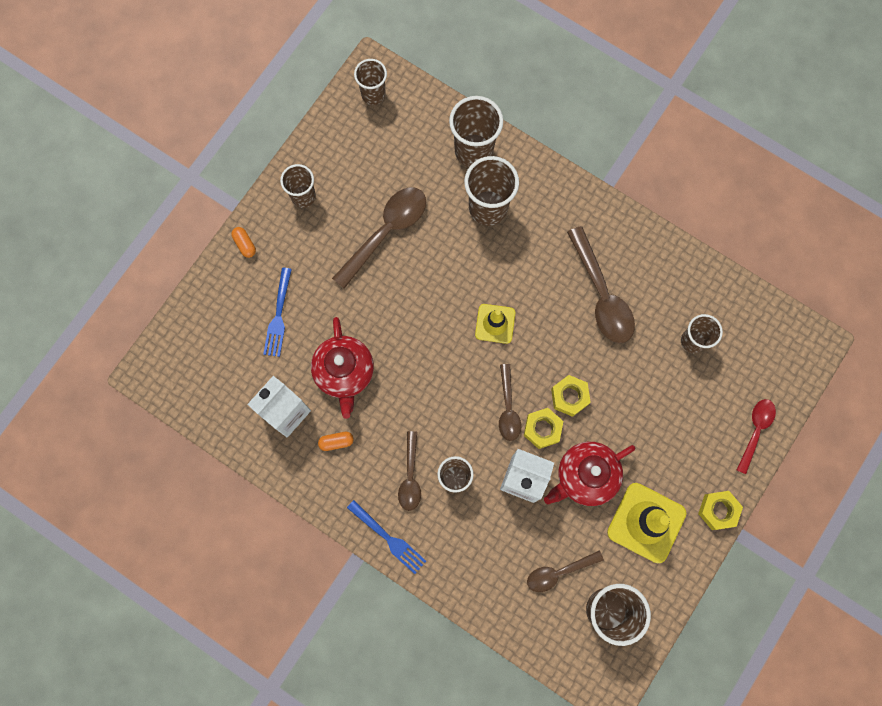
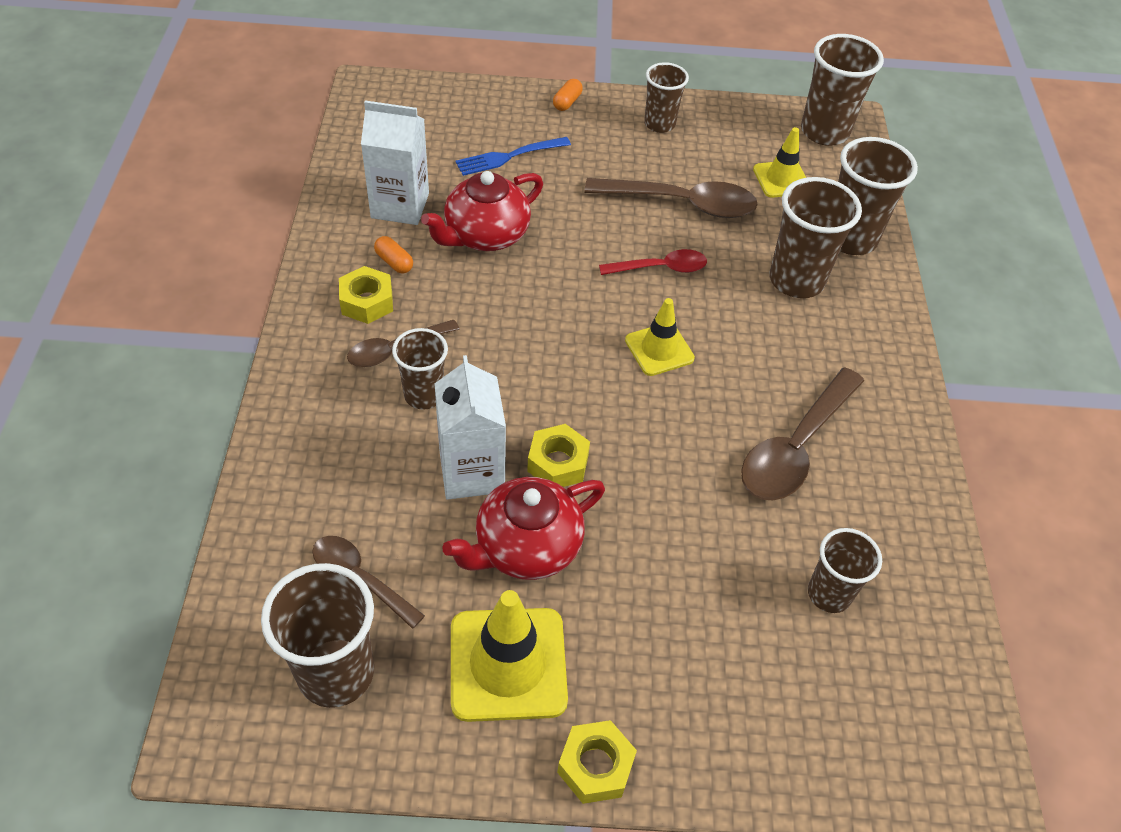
camera: 55 degrees right, 25 degrees down
(373, 94) = (824, 132): brown cup -> brown cup, size x1.58
(388, 538) = (299, 361): blue fork -> none
(400, 154) = (781, 179): none -> yellow traffic cone
(508, 408) = (558, 412): brown spoon -> none
(569, 397) = (626, 474): yellow nut -> yellow nut (367, 302)
(585, 476) = (526, 547): red teapot -> red teapot turned 60 degrees counterclockwise
(755, 431) = (765, 760): red spoon -> red spoon (660, 268)

